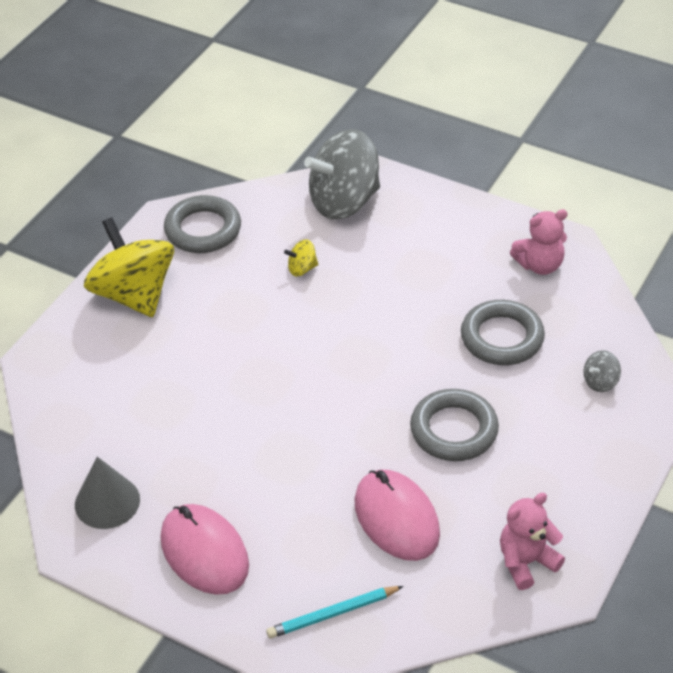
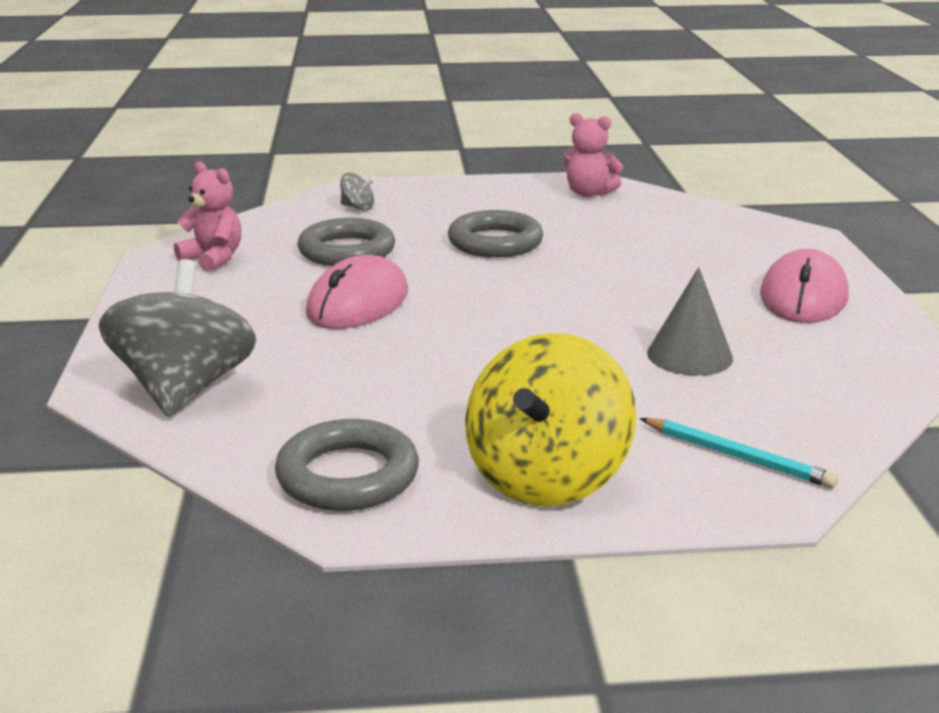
camera: 125 degrees left, 20 degrees down
(107, 502) = (850, 361): grey cone -> grey cone (689, 355)
(302, 269) = (353, 375): yellow spinning top -> none
(333, 614) = (754, 236): turquoise pencil -> turquoise pencil (737, 456)
(344, 202) = (185, 389): grey spinning top -> grey spinning top turned 120 degrees counterclockwise
(396, 518) = (626, 239): pink mouse -> pink mouse (358, 303)

